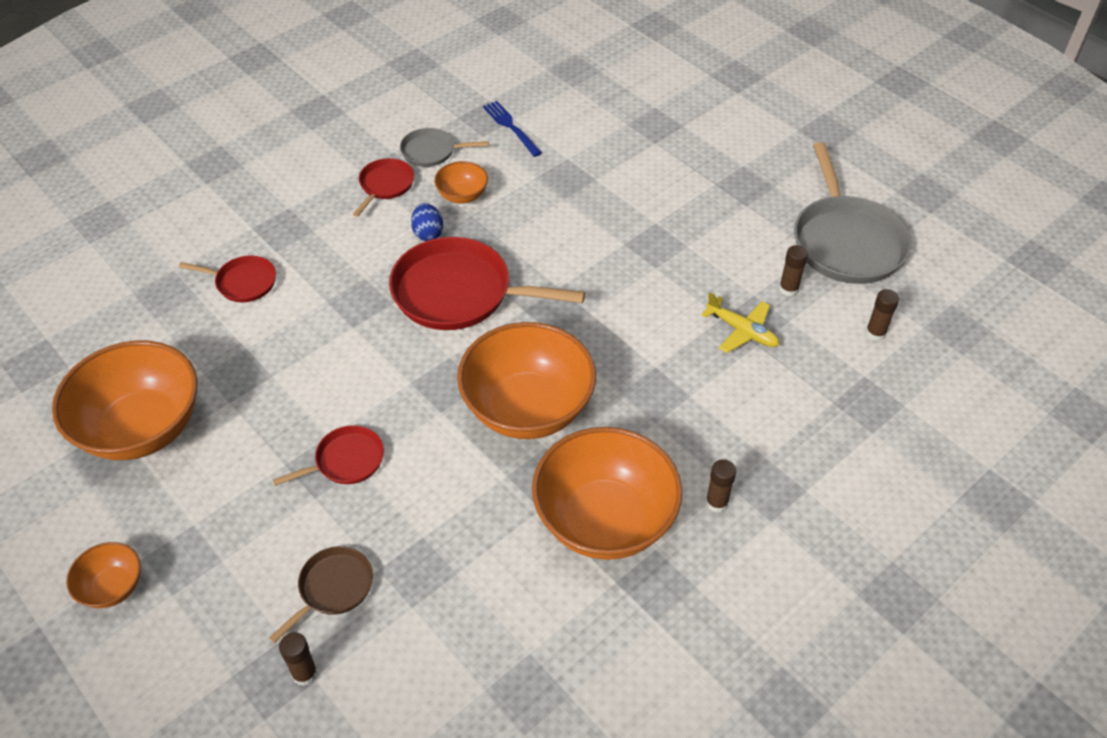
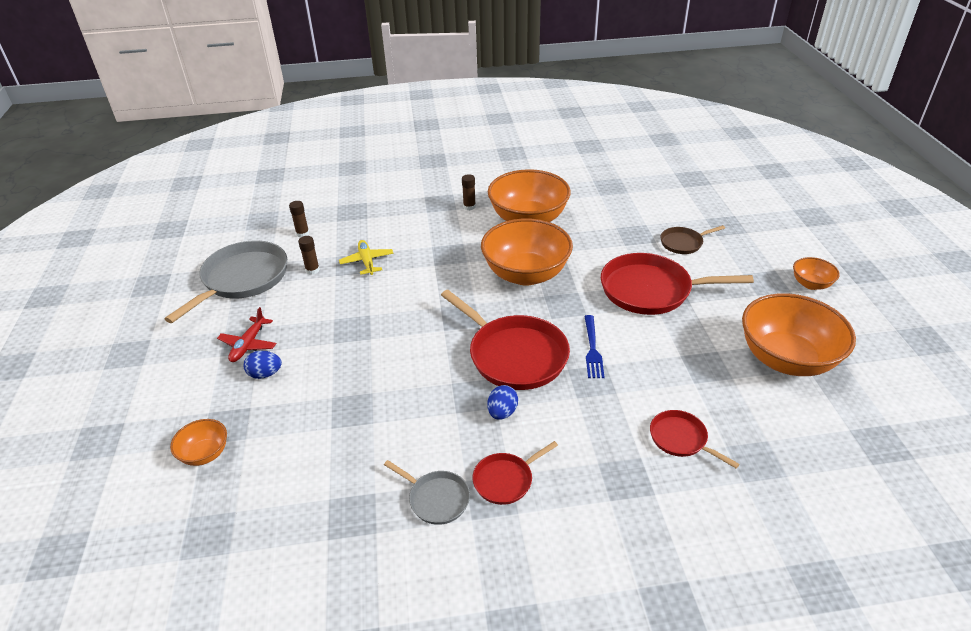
camera: 145 degrees left, 10 degrees down
(304, 673) = (710, 221): brown glue stick -> none
(346, 461) = (651, 290): red pan -> red pan, size x1.97
(462, 195) = (447, 434): orange bowl -> orange bowl (205, 454)
(511, 127) = (341, 489): blue fork -> blue fork (592, 349)
(680, 170) = (265, 374): none -> blue egg
(733, 185) = (248, 345): none -> red plane

